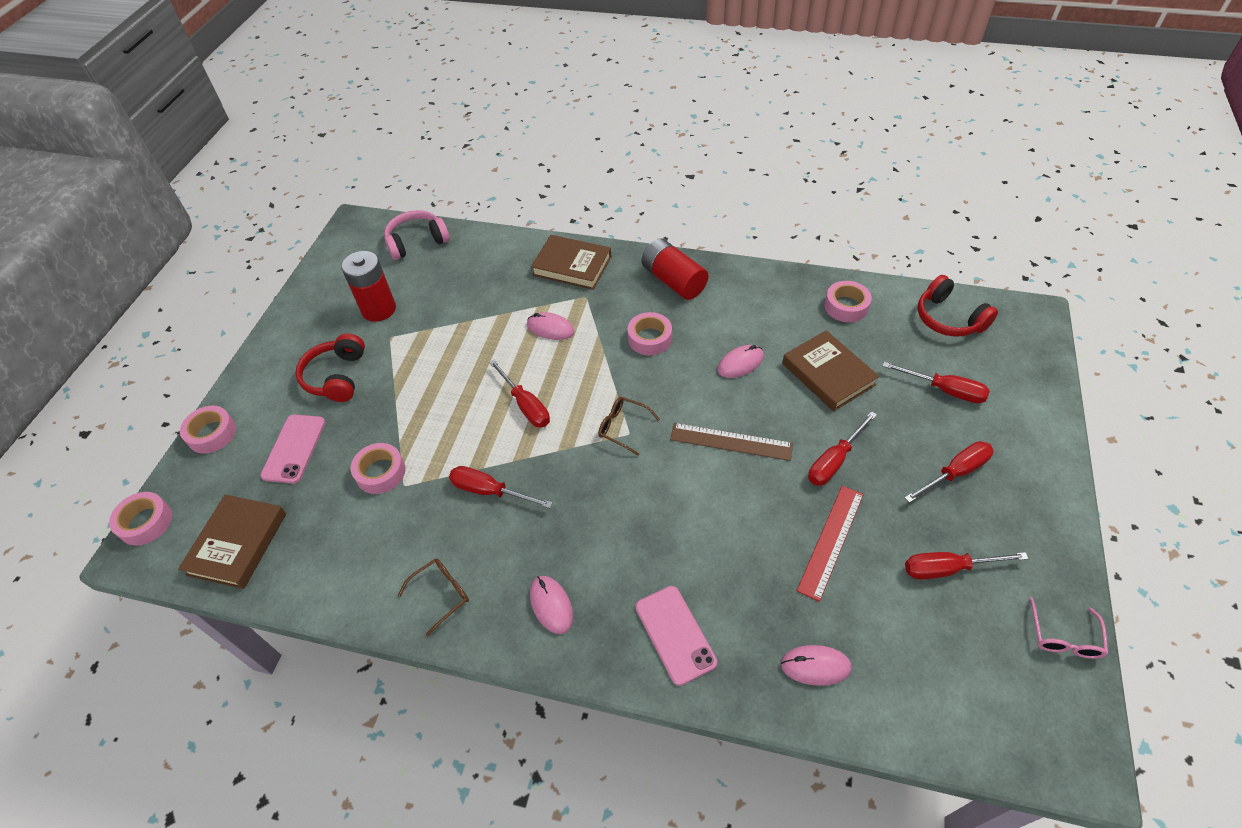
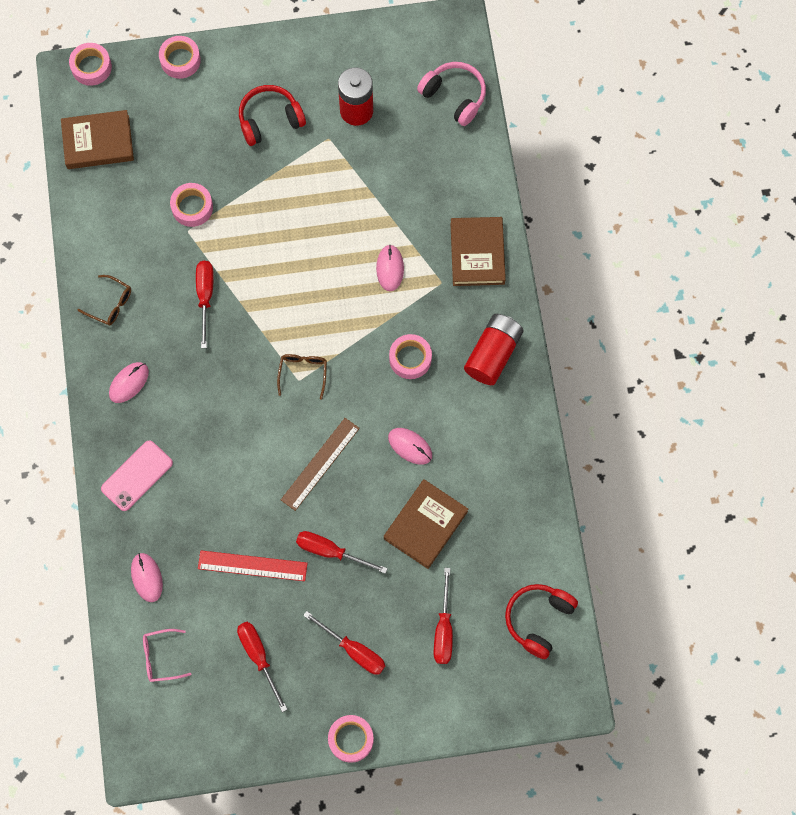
camera: 65 degrees right, 20 degrees up
(294, 448) = (189, 130): pink phone -> none
(525, 405) = (297, 286): red screwdriver -> none
(731, 441) = (320, 464): brown ruler -> brown ruler turned 45 degrees clockwise
(846, 306) = (519, 522): pink tape -> pink tape (351, 739)
(1064, 637) = (229, 747): pink glasses -> pink glasses (161, 657)

